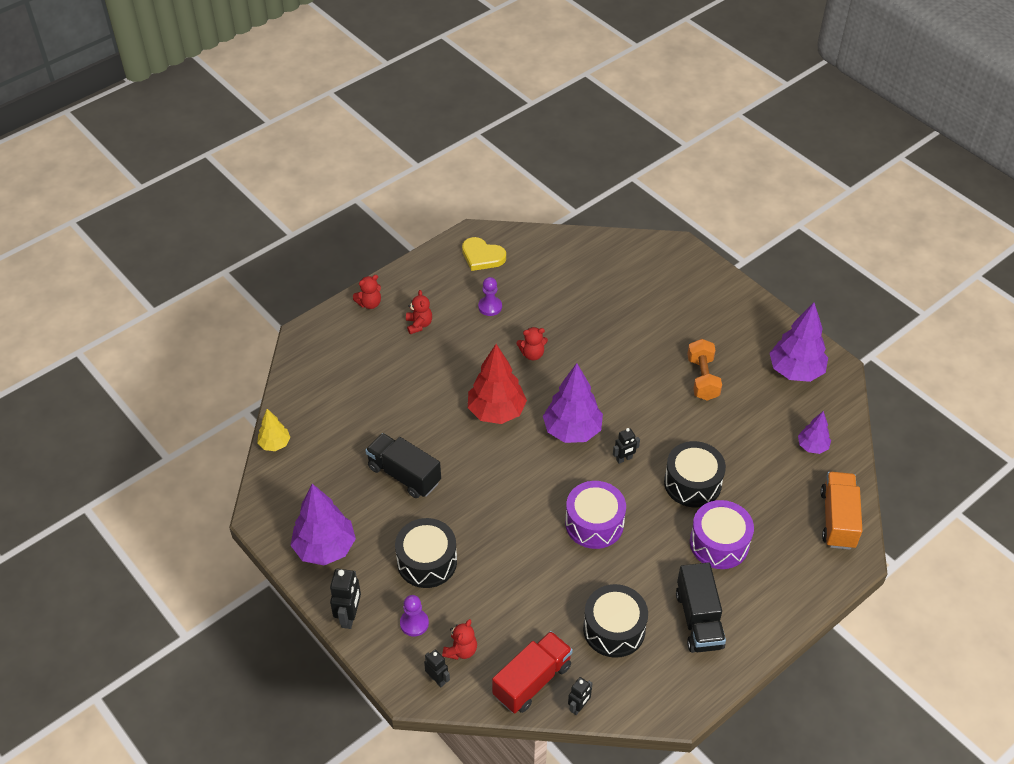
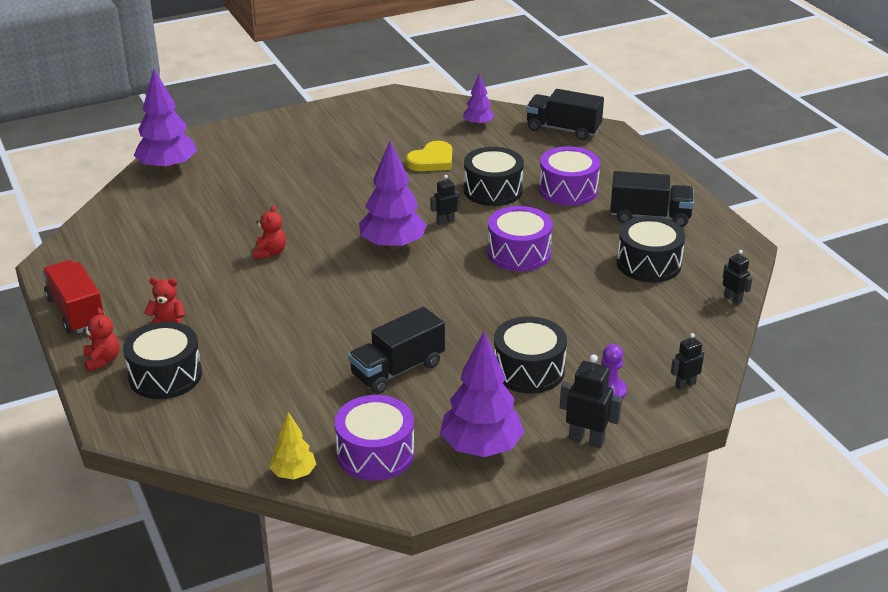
camera: 75 degrees left, 15 degrees down
(305, 485) = (375, 453): none -> purple drum
(362, 342) = (165, 375): none -> black drum
(461, 650) = (652, 363): red teddy bear -> none
(482, 256) = (92, 262): yellow heart -> yellow heart (432, 160)
(490, 307) = (178, 270): purple pawn -> none
(496, 412) = (339, 290): red tree -> none
(532, 681) = (698, 322): red truck -> red truck (76, 312)
(624, 459) = (445, 221): black robot -> black robot turned 105 degrees counterclockwise
(702, 378) = (367, 161): orange dumbbell -> none
(795, 371) = (386, 114): purple tree -> purple tree (168, 168)
(838, 519) = (563, 129): orange truck -> black truck

